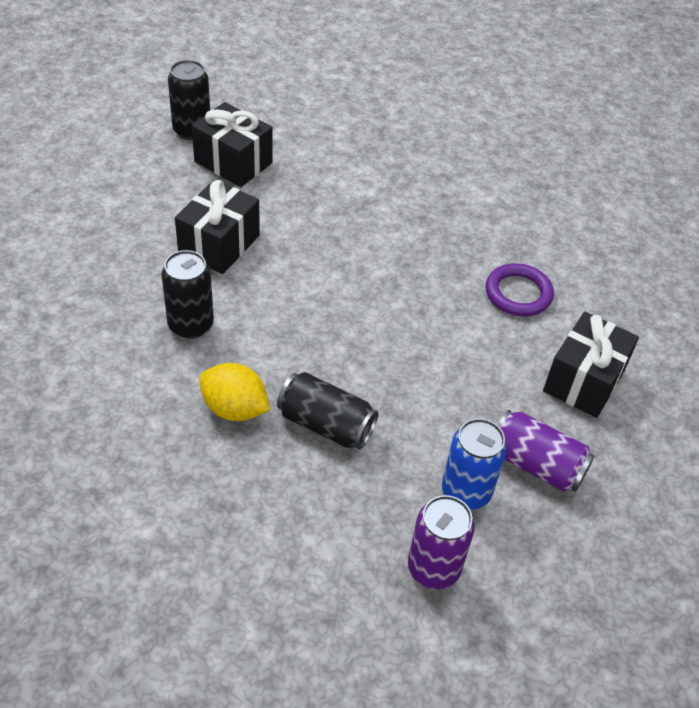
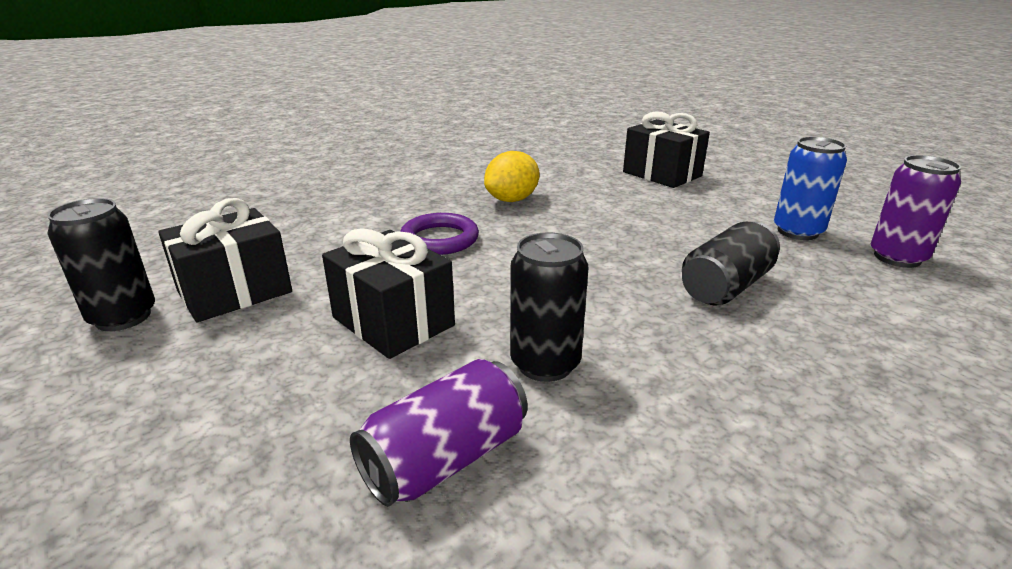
camera: 70 degrees left, 20 degrees down
(234, 409) = (707, 344): yellow lemon -> yellow lemon (512, 200)
(518, 293) = (556, 180): purple ring -> purple ring (439, 239)
(536, 464) = (756, 202): purple can -> purple can (445, 459)

